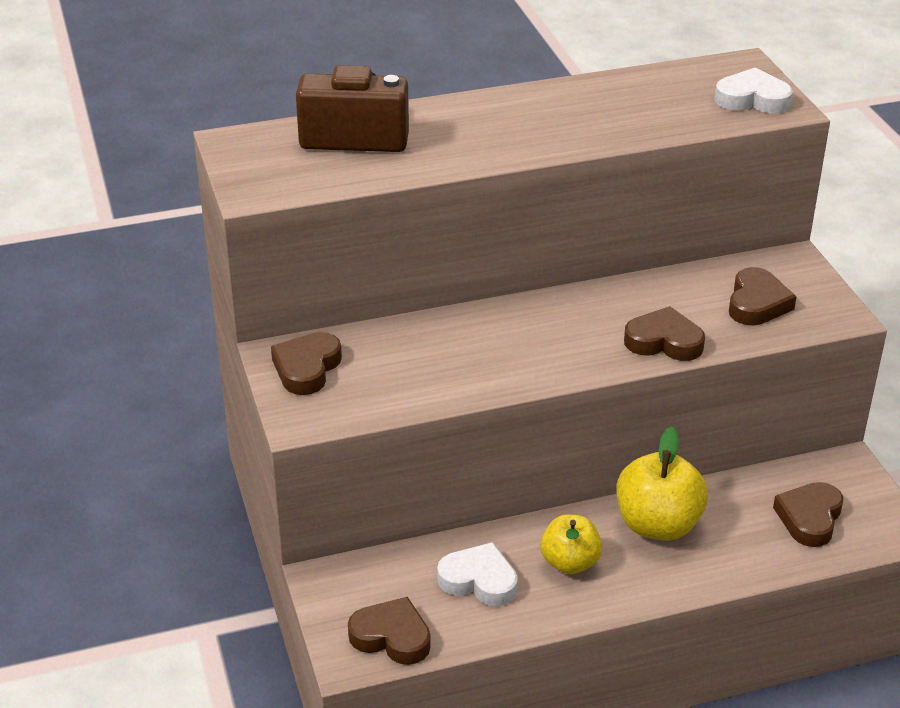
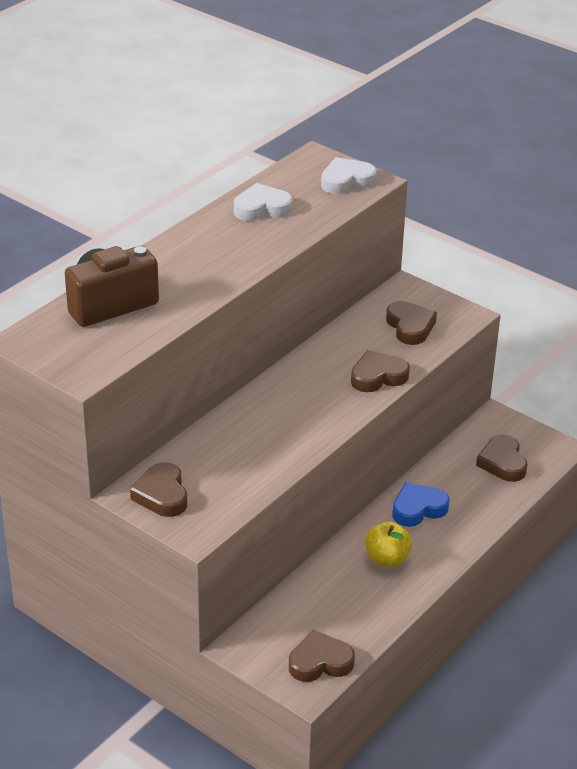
camera: 35 degrees left, 0 degrees up
(479, 580) = (341, 598): white heart -> white heart (262, 208)
(658, 525) = (418, 509): yellow apple -> blue heart

